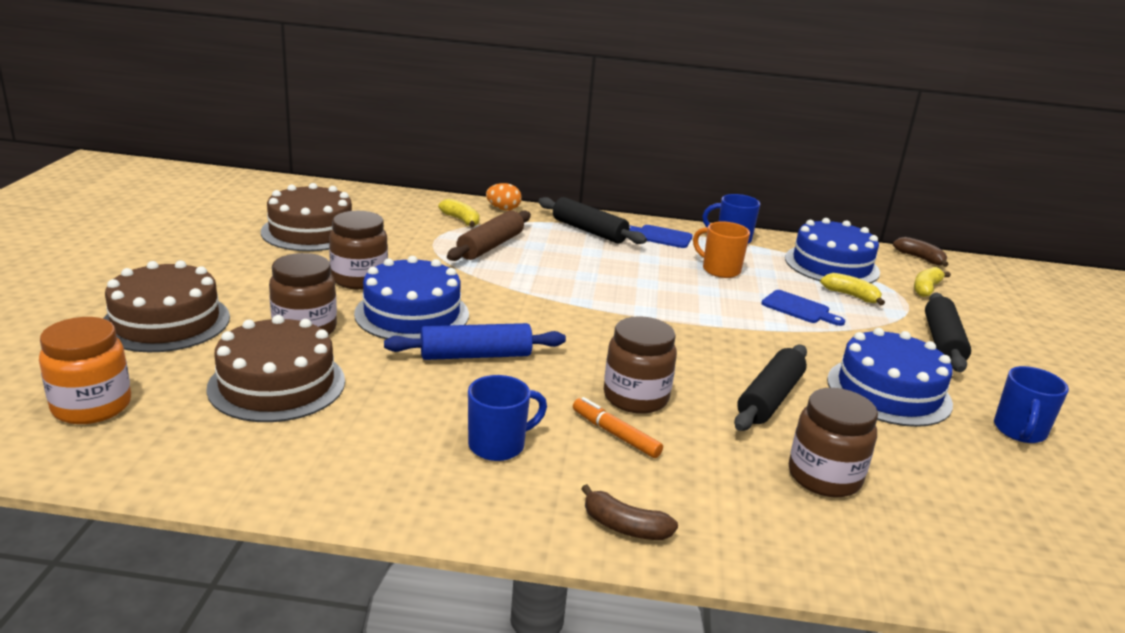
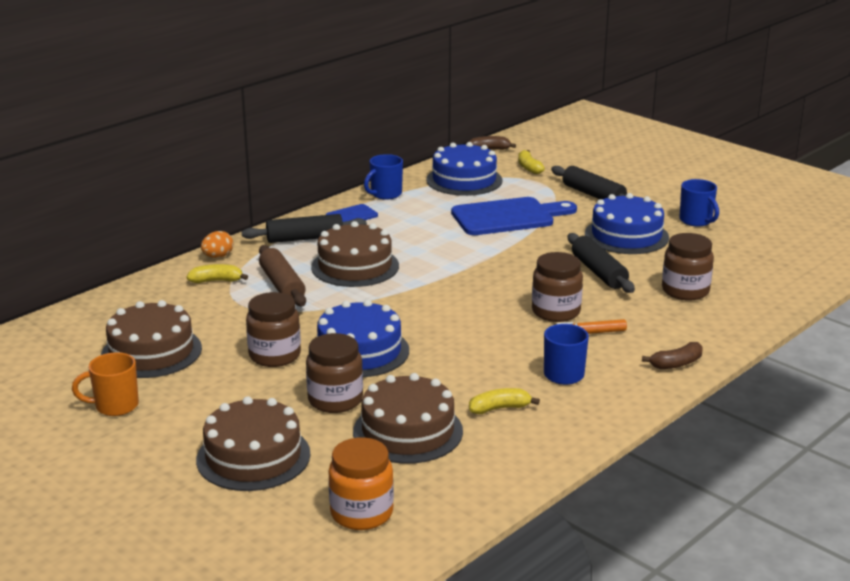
camera: 50 degrees left, 0 degrees up
(475, 355) = (447, 346): blue rolling pin -> none
(572, 265) = (355, 266): none -> brown cake
(719, 270) = (426, 218): orange mug -> orange mug (115, 406)
(799, 308) = (508, 217): blue cutting board -> blue cutting board, size x1.98
(851, 296) = (511, 194): yellow banana -> yellow banana (499, 408)

